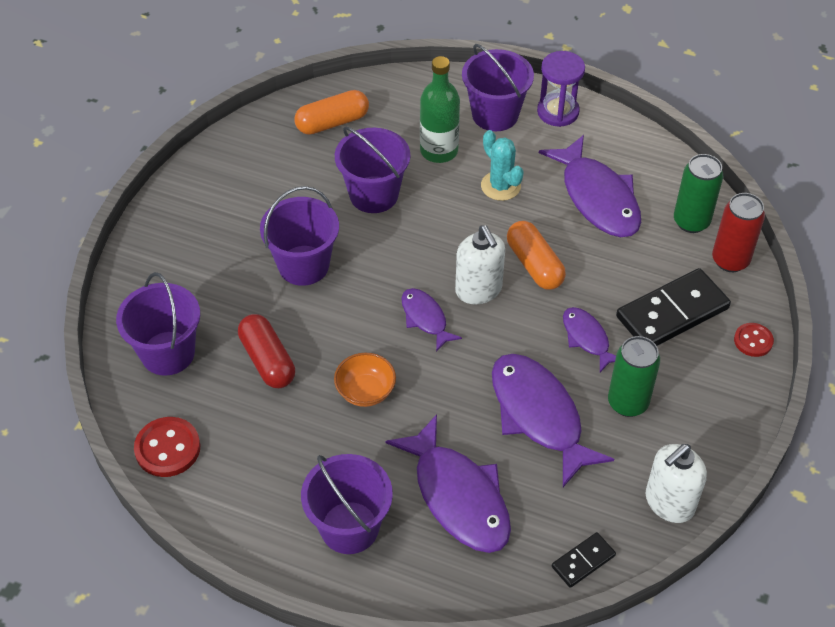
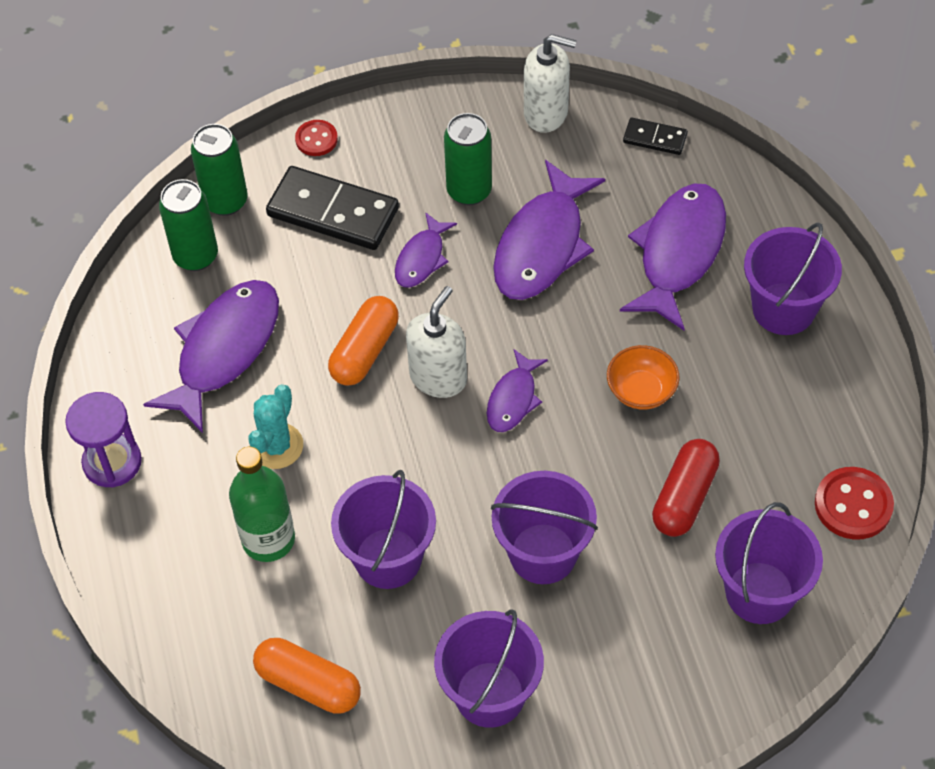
camera: 125 degrees left, 5 degrees up
(495, 114) = (164, 521): purple bucket -> purple bucket (490, 694)
(730, 260) = (225, 201): red can -> green can

